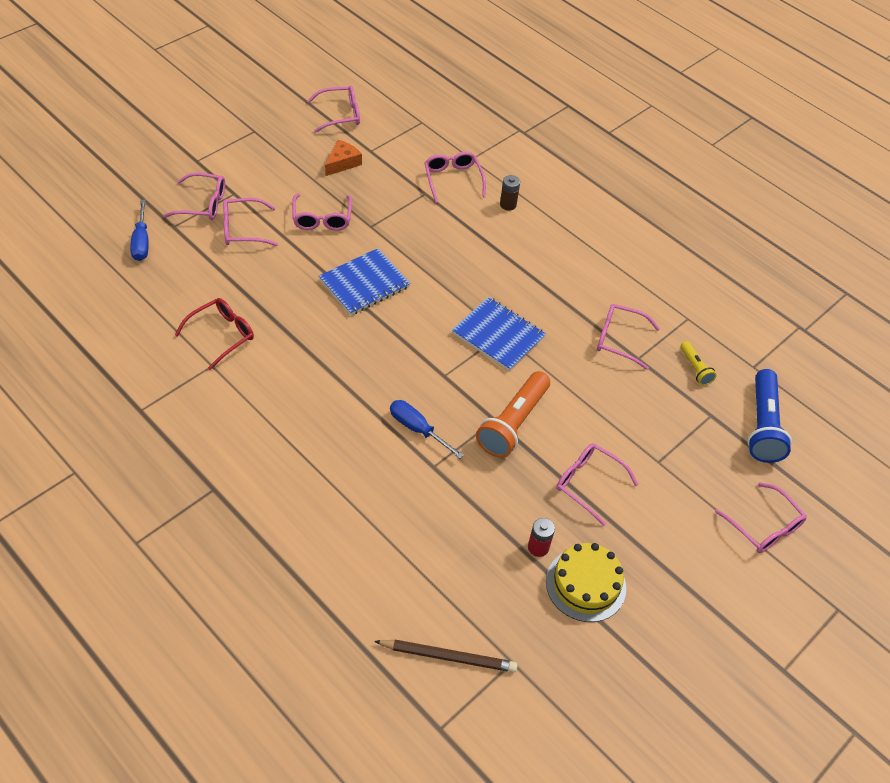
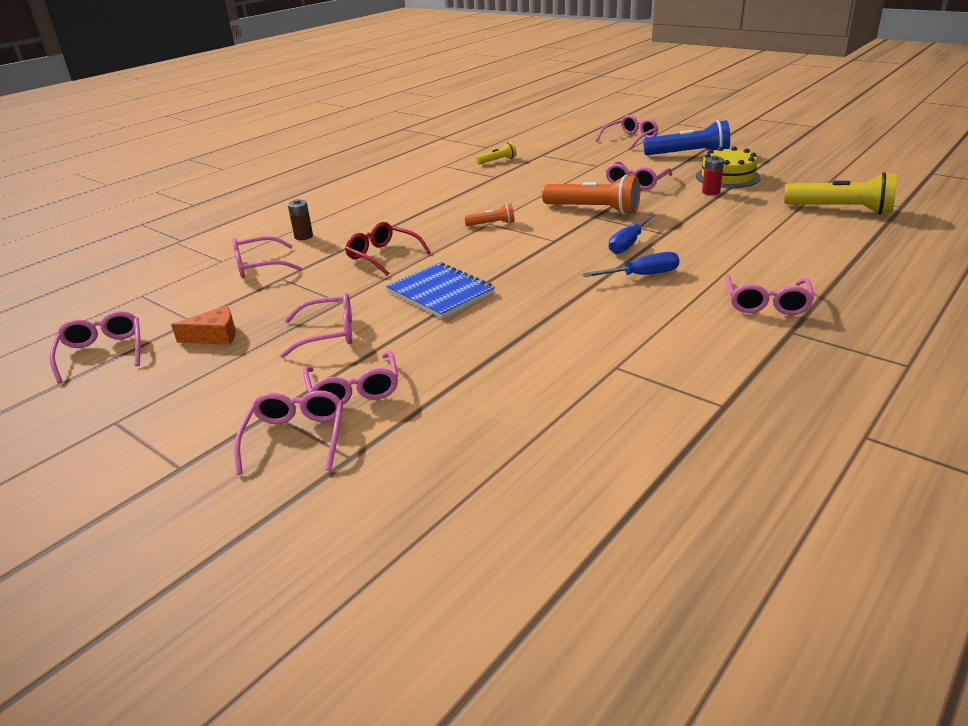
camera: 90 degrees left, 20 degrees down
(141, 242) = (392, 483): blue screwdriver -> blue screwdriver (641, 275)
(222, 335) = (562, 369): red glasses -> red glasses (383, 256)
(342, 163) = (215, 336): orange cheese -> orange cheese turned 135 degrees clockwise
(448, 657) = (841, 209): brown pencil -> yellow flashlight
(498, 335) = (492, 224): blue notebook -> orange flashlight
(619, 339) = (477, 183): pink glasses -> pink glasses (766, 303)
(762, 426) = (543, 142): blue flashlight -> blue flashlight (688, 154)

